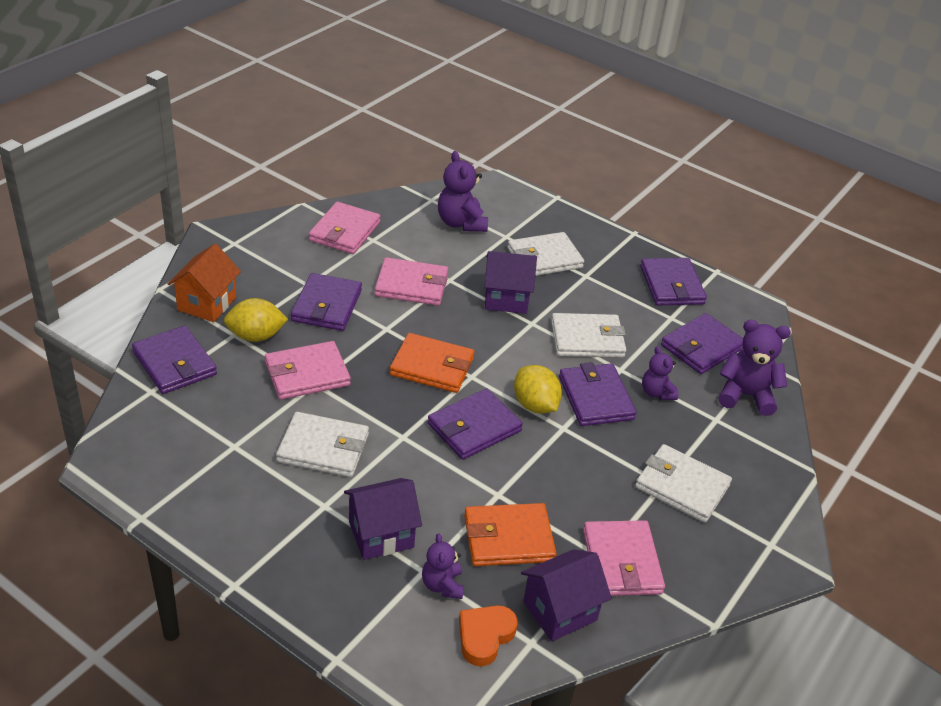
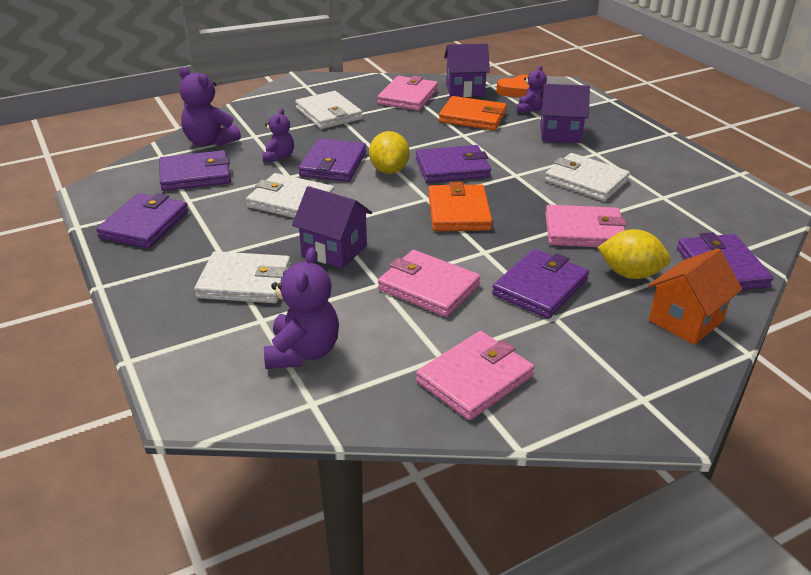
camera: 150 degrees left, 5 degrees down
(432, 366) = (459, 212): orange wallet -> orange wallet turned 45 degrees clockwise

